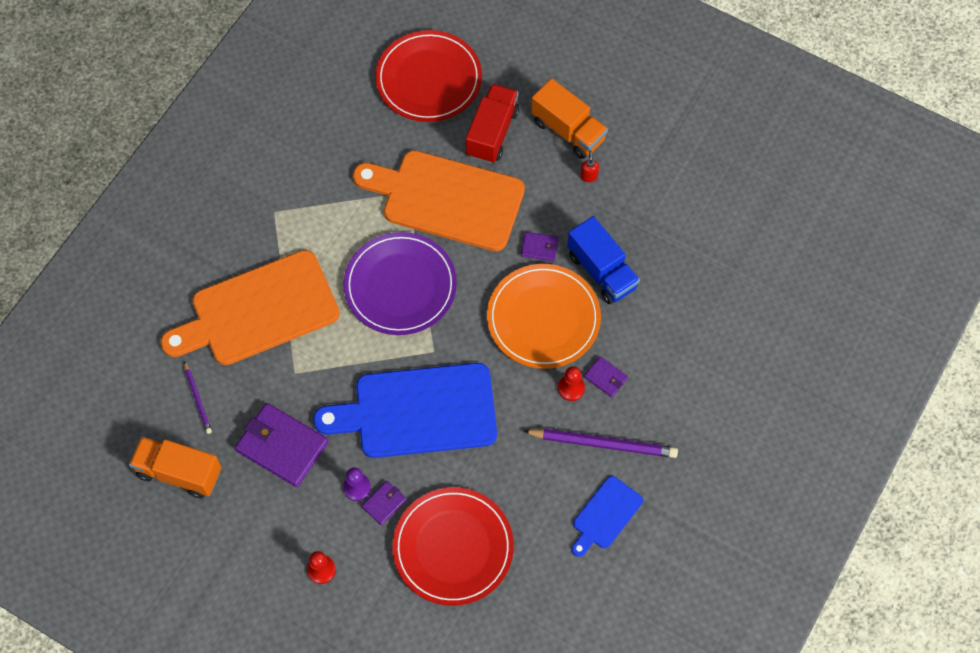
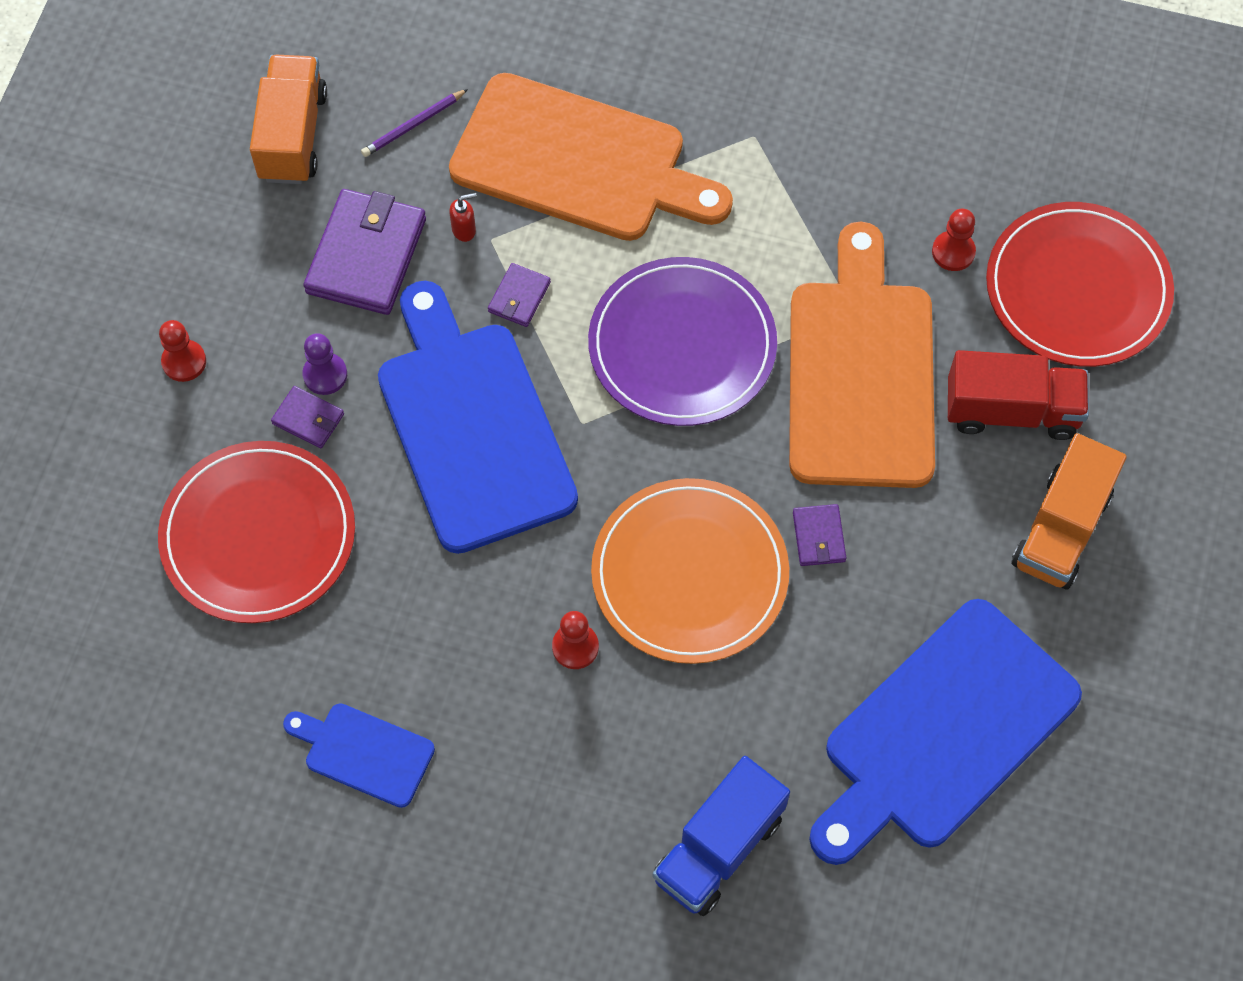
camera: 75 degrees right, 0 degrees up
(258, 311) = (579, 162): orange cutting board -> orange cutting board turned 150 degrees clockwise
(386, 132) = (953, 252): none -> red pawn
(589, 176) = (983, 583): red soap dispenser -> red soap dispenser (464, 230)
(601, 271) = (806, 646): blue truck -> blue truck (718, 848)
(603, 443) = (489, 721): purple pencil -> none
(605, 378) = (609, 698): purple wallet -> purple wallet (519, 297)
(666, 219) = (943, 732): none -> blue cutting board

